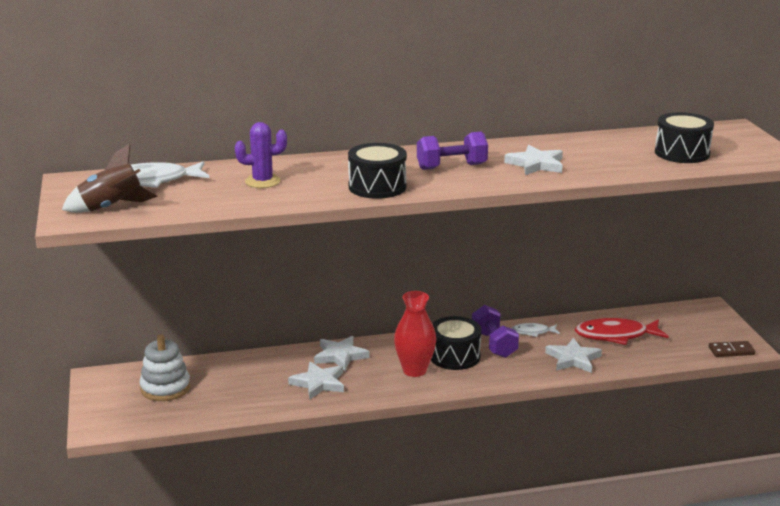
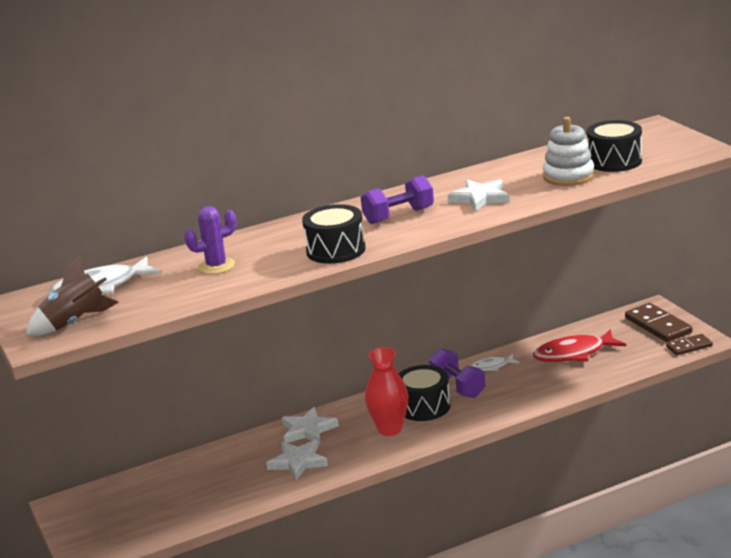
camera: 10 degrees left, 0 degrees up
(165, 388) = (140, 500): white stacking toy -> white stacking toy (568, 176)
(573, 359) = (541, 385): white star -> none
(707, 325) = (658, 326): none -> brown domino

